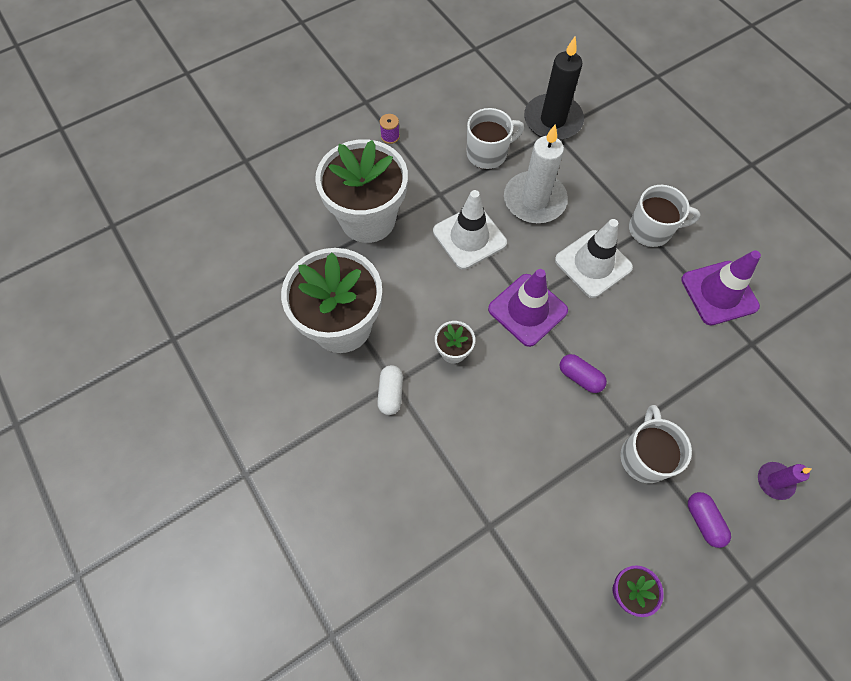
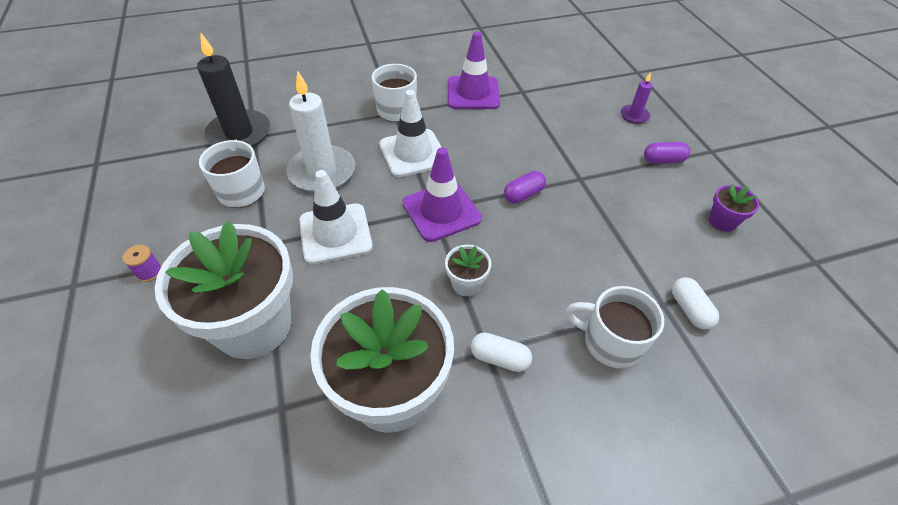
camera: 75 degrees left, 15 degrees down
(491, 552) = (689, 309): none -> white capsule
(644, 456) = (605, 176): white mug -> white mug (610, 342)

